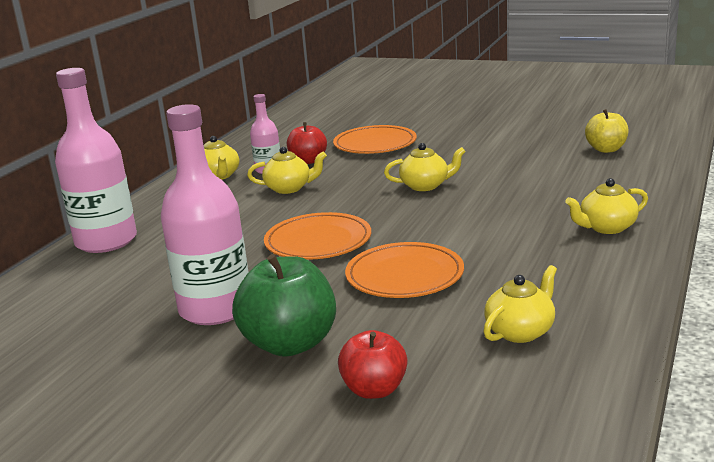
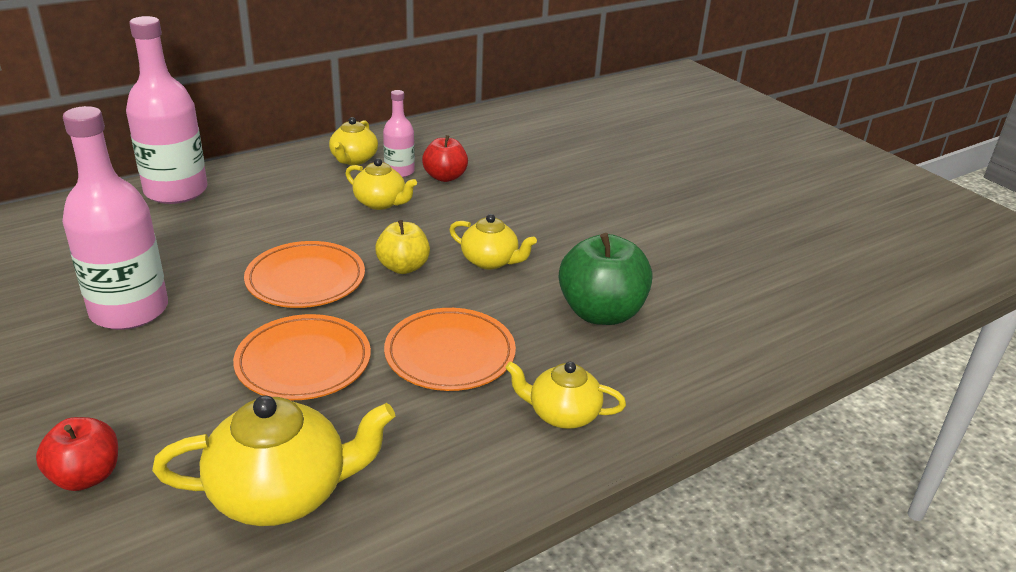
camera: 30 degrees right, 10 degrees up
(290, 344) = (114, 383): green apple -> green apple (601, 313)
(375, 144) = (530, 184): orange plate -> orange plate (450, 354)
(520, 331) = (282, 493): yellow teapot -> yellow teapot, size x1.68
(606, 149) = (737, 307): yellow apple -> yellow apple (403, 267)

